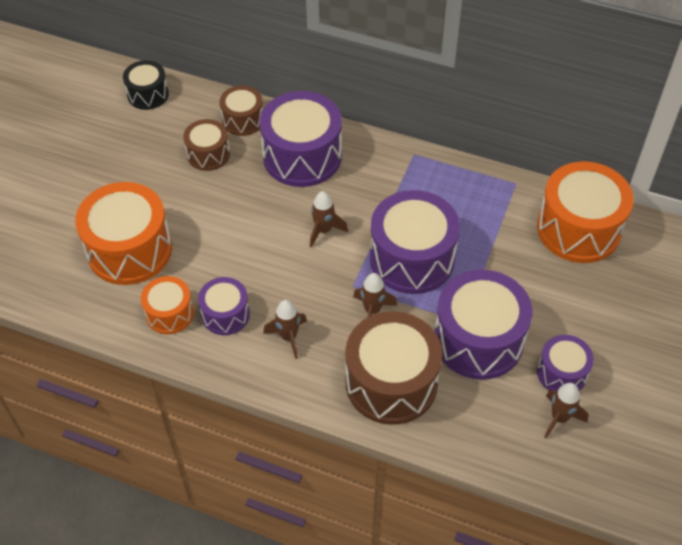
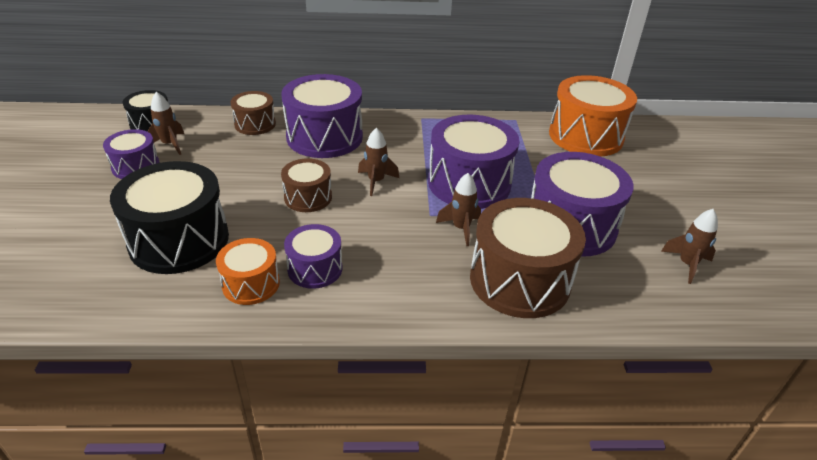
camera: 25 degrees left, 15 degrees down
(129, 250) = (179, 240): orange drum -> black drum
(208, 154) = (232, 152): brown drum -> brown drum (308, 197)
(288, 337) = (393, 270): brown rocket -> brown rocket (170, 144)
(562, 373) = (658, 231): purple drum -> purple drum (136, 166)

